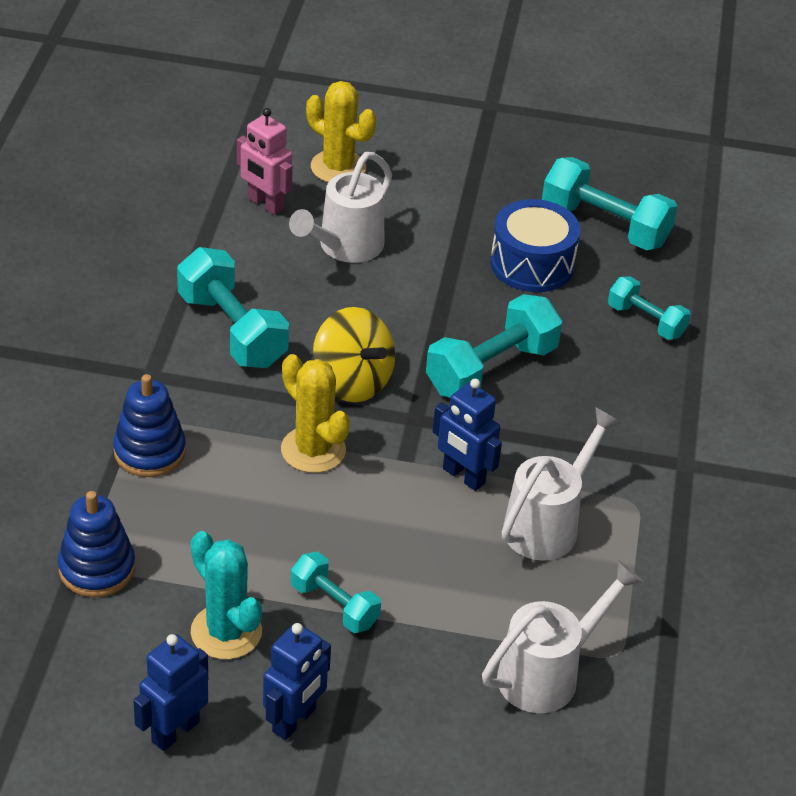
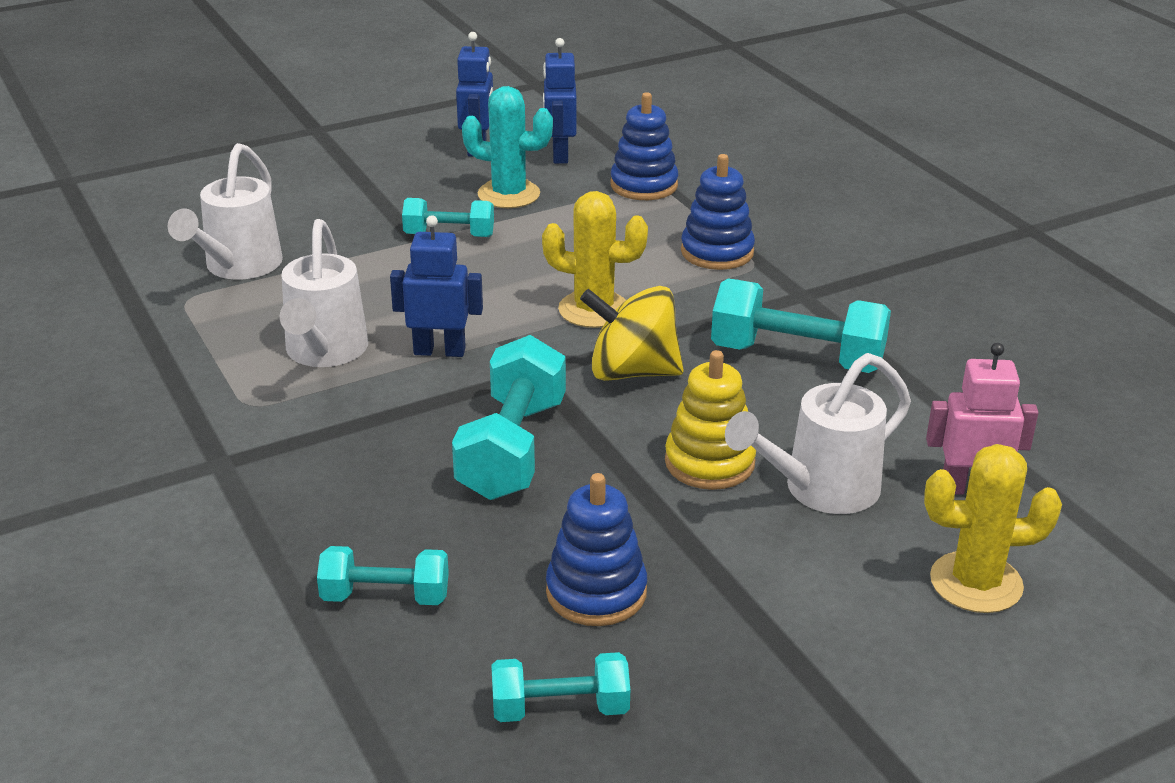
camera: 145 degrees right, 10 degrees down
(294, 721) = (405, 179): blue robot -> blue robot (559, 155)
(345, 247) = (821, 490): white watering can -> white watering can turned 120 degrees counterclockwise
(384, 295) = (709, 462): none -> yellow stacking toy
(532, 264) = (596, 592): blue drum -> blue stacking toy
(604, 226) = (560, 708): turquoise dumbbell -> turquoise dumbbell, size x0.60

